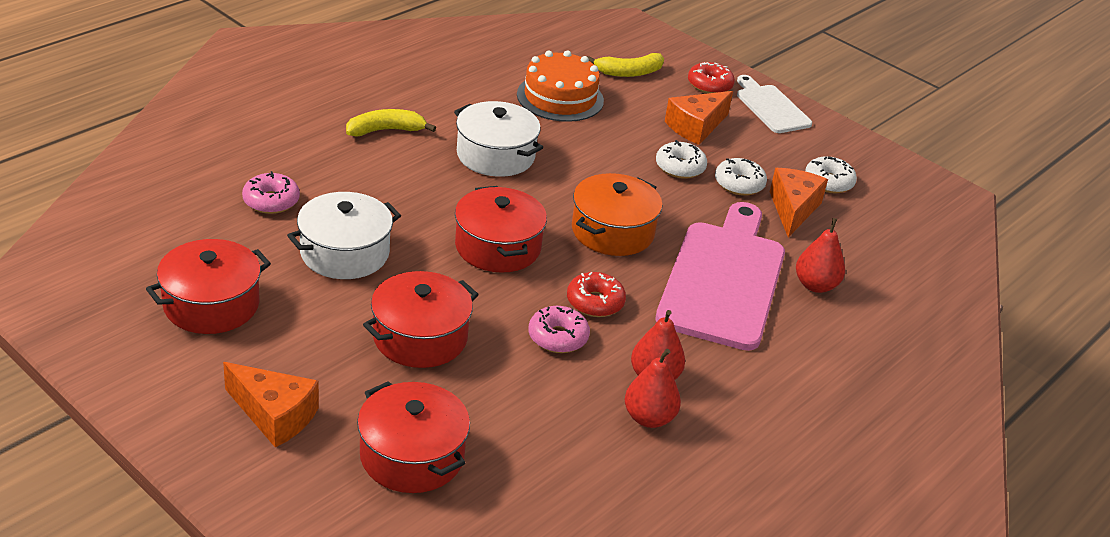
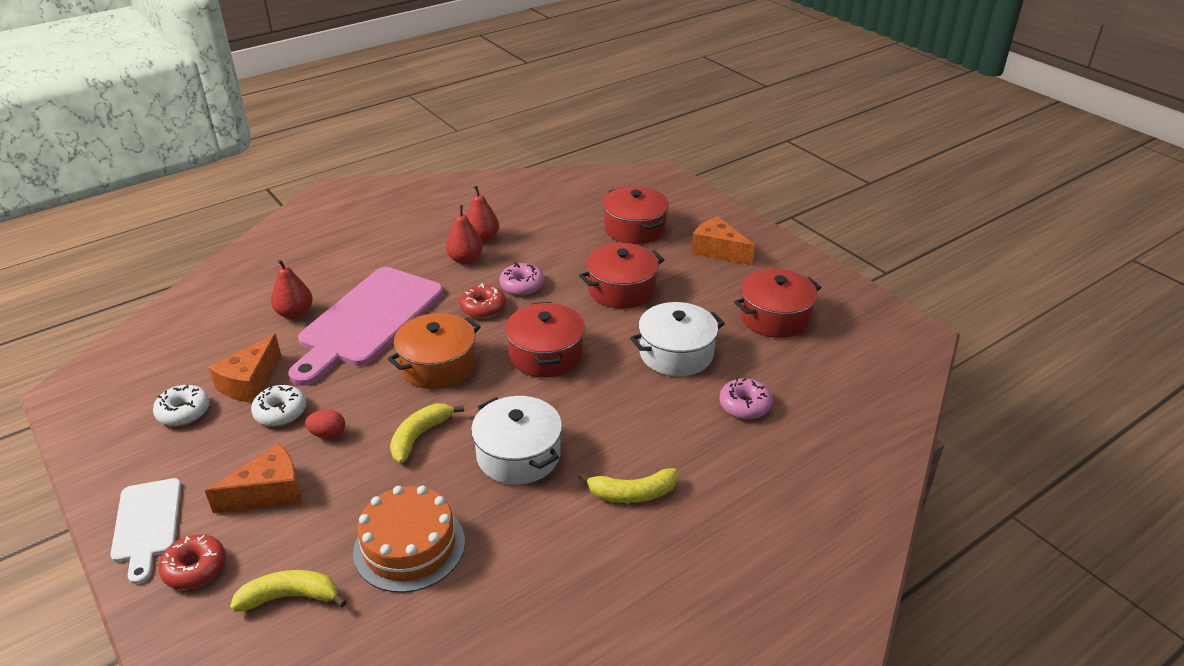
camera: 165 degrees left, 0 degrees up
(594, 168) = (420, 436): none -> yellow banana
(680, 167) = (328, 434): white donut -> red egg

